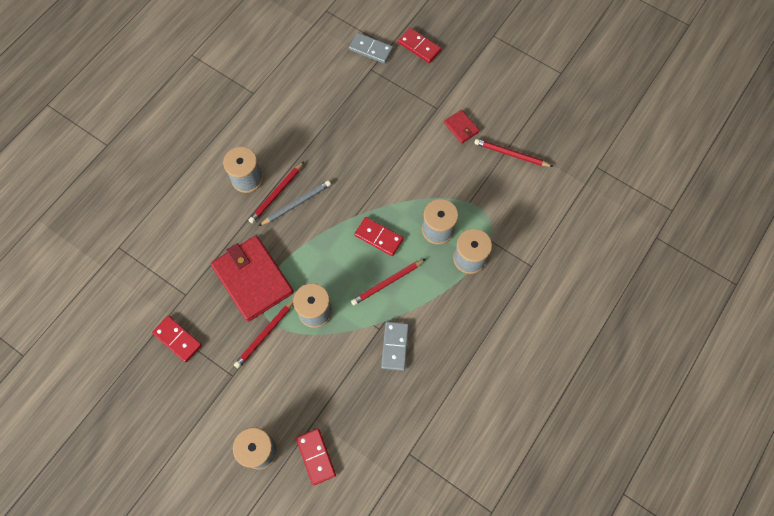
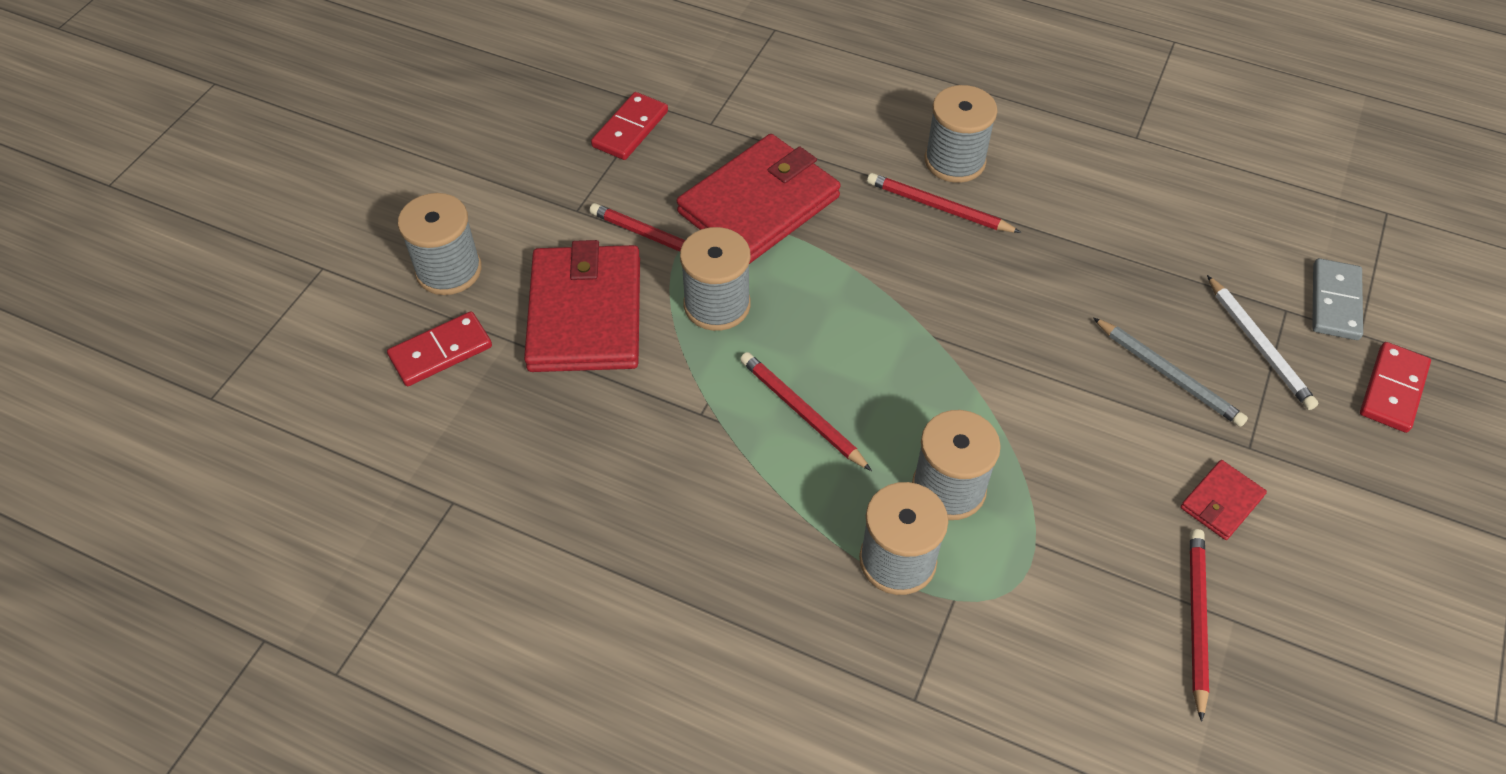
camera: 80 degrees right, 15 degrees down
(296, 204) = (928, 240): grey pencil -> grey pencil (1168, 374)
(306, 378) = (585, 313): none -> red wallet
(379, 237) = (898, 383): red domino -> none
(387, 86) = (1258, 345): none -> white pencil
(395, 346) = (669, 445): grey domino -> none

